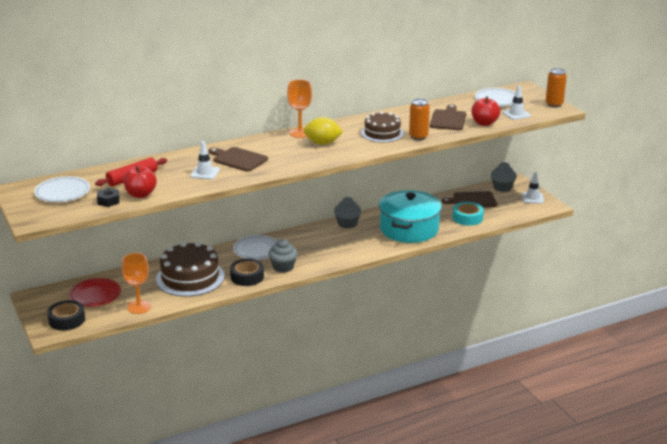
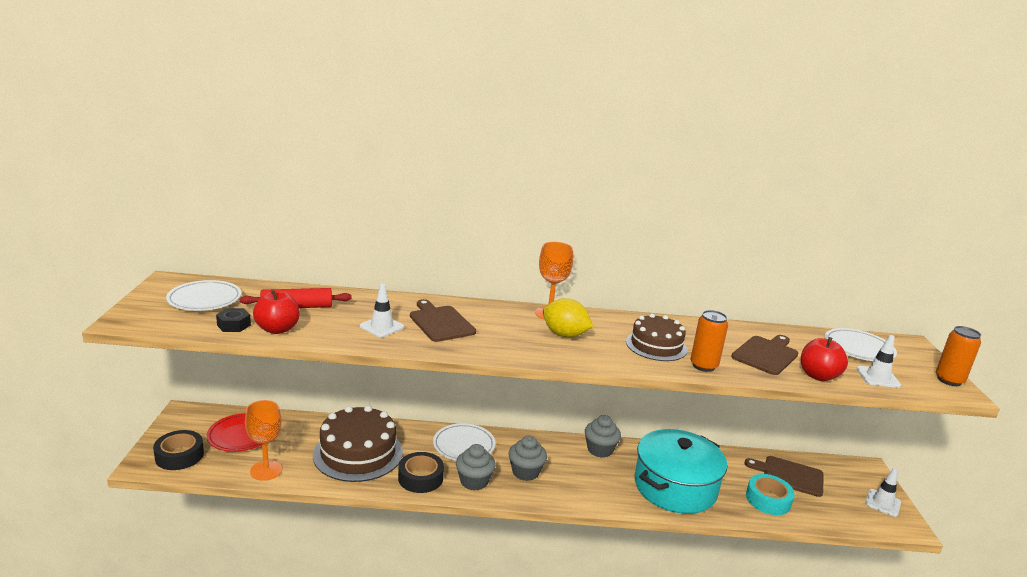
camera: 25 degrees right, 5 degrees down
(502, 188) = (843, 471): grey cupcake -> grey cupcake (525, 472)

